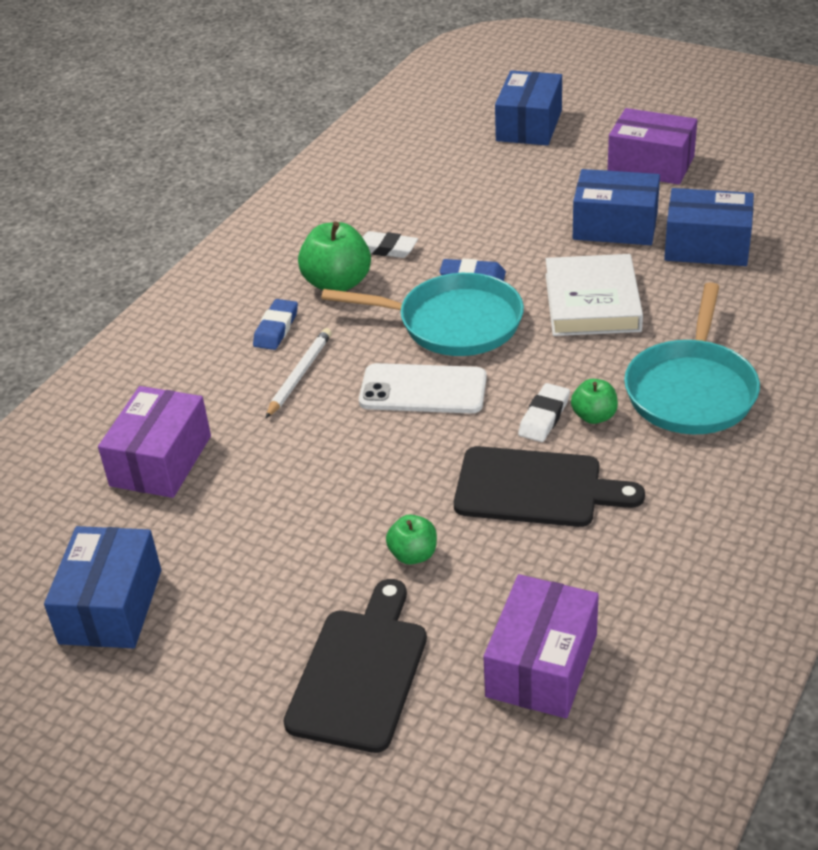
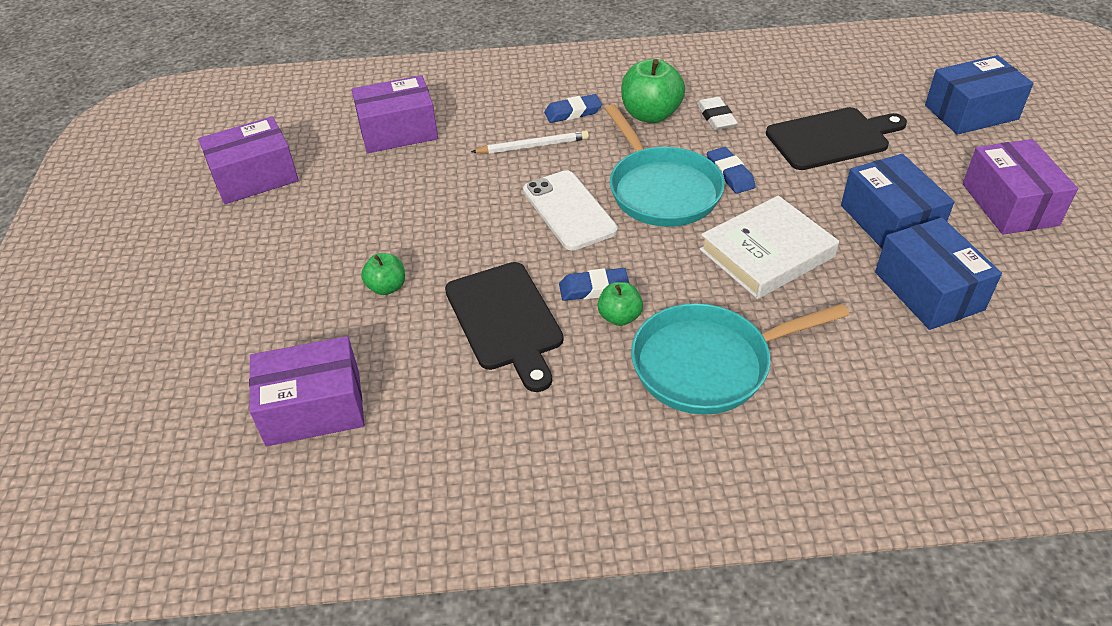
camera: 55 degrees right, 5 degrees up
(111, 606) = (255, 177): blue box -> purple box
(360, 673) = (255, 314): black cutting board -> black cutting board (831, 138)
(544, 417) = (594, 288): white eraser -> blue eraser

